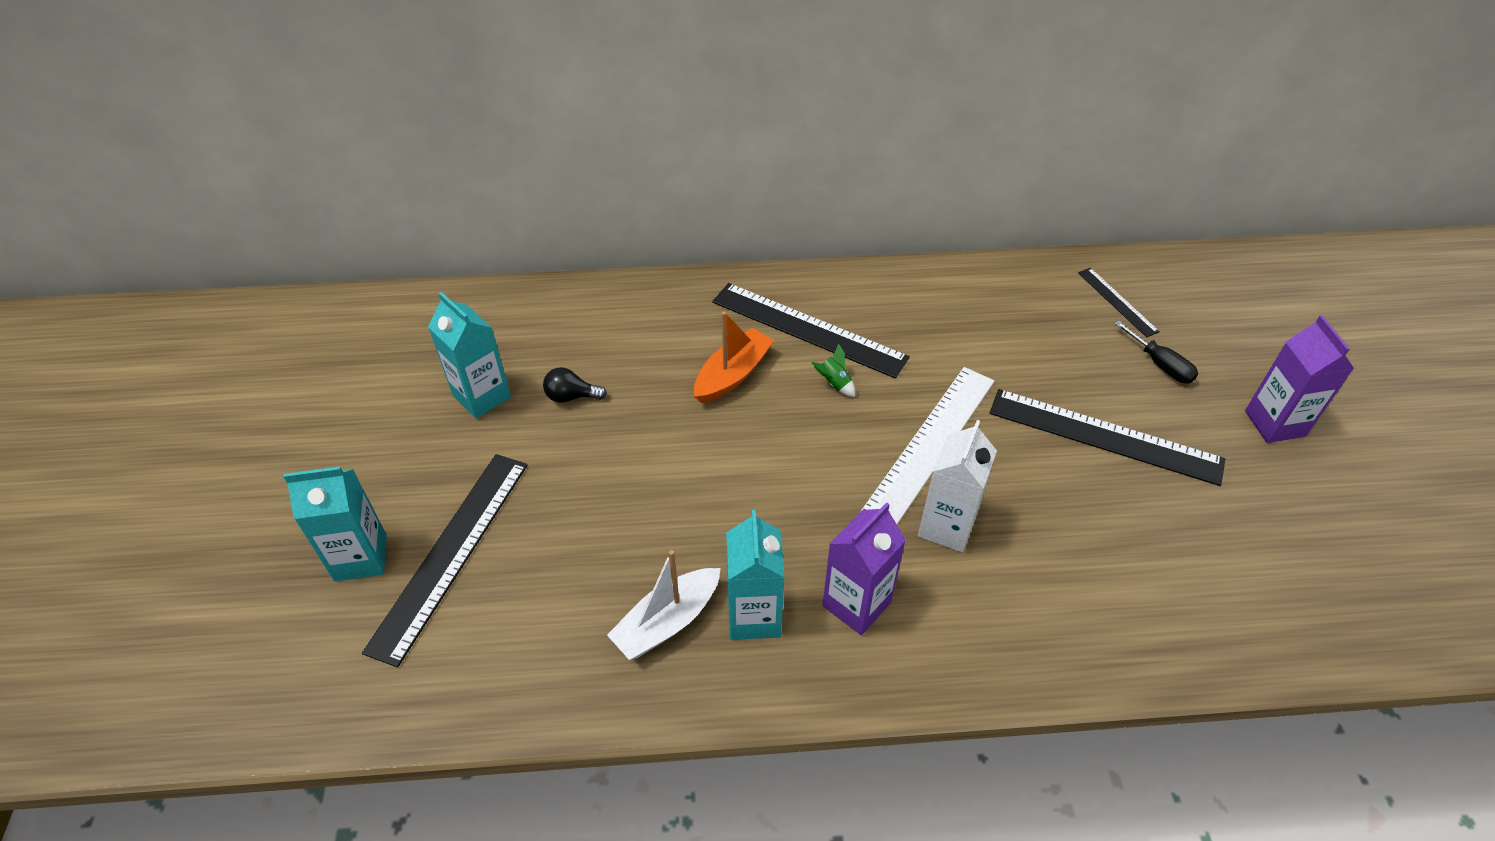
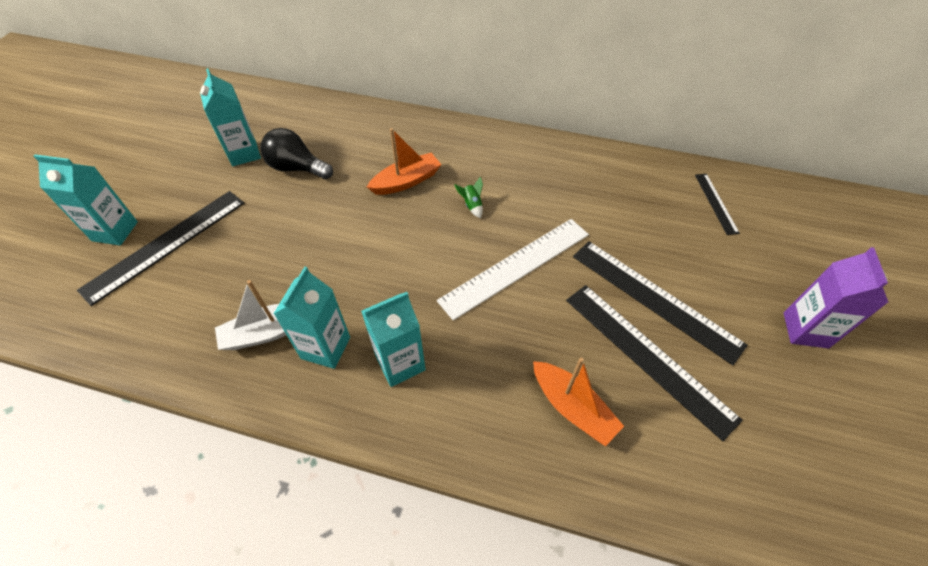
camera: 20 degrees right, 5 degrees up
(571, 396) = (297, 168): black light bulb -> black light bulb, size x1.71
(808, 329) = (474, 165): black ruler -> black ruler (647, 356)
(856, 604) = (400, 363): purple carton -> turquoise carton
(946, 526) = (496, 328): white carton -> none
(1078, 588) = (572, 407): none -> orange boat
(1160, 365) = (728, 258): black screwdriver -> none

